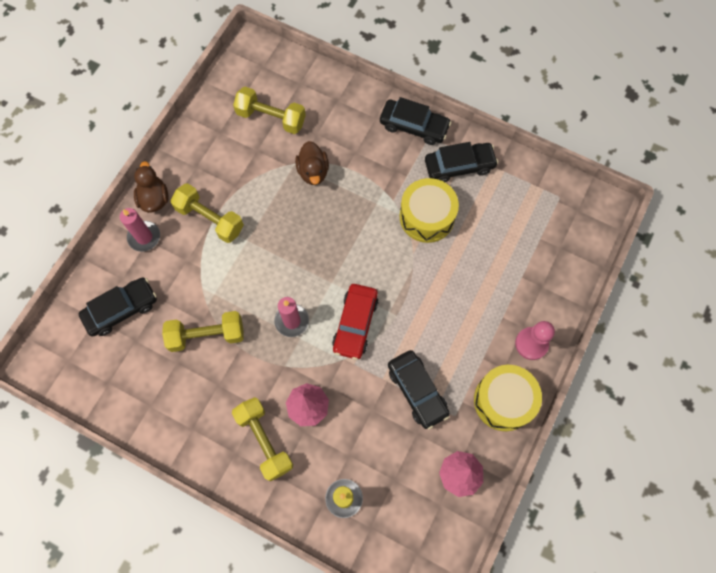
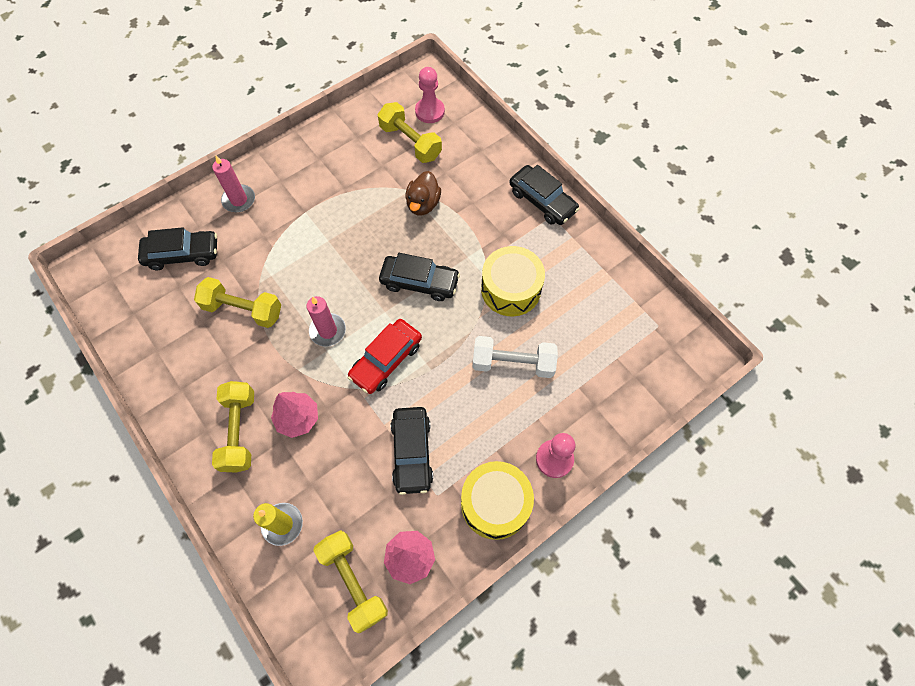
camera: 25 degrees right, 5 degrees down
(154, 199) = (267, 171): brown duck -> none
(210, 219) = (305, 208): yellow dumbbell -> yellow dumbbell (353, 581)
(273, 81) = (430, 111): none -> pink pawn
(459, 166) = (568, 255): black car -> black car (419, 282)
(460, 280) = (513, 363): none -> white dumbbell

